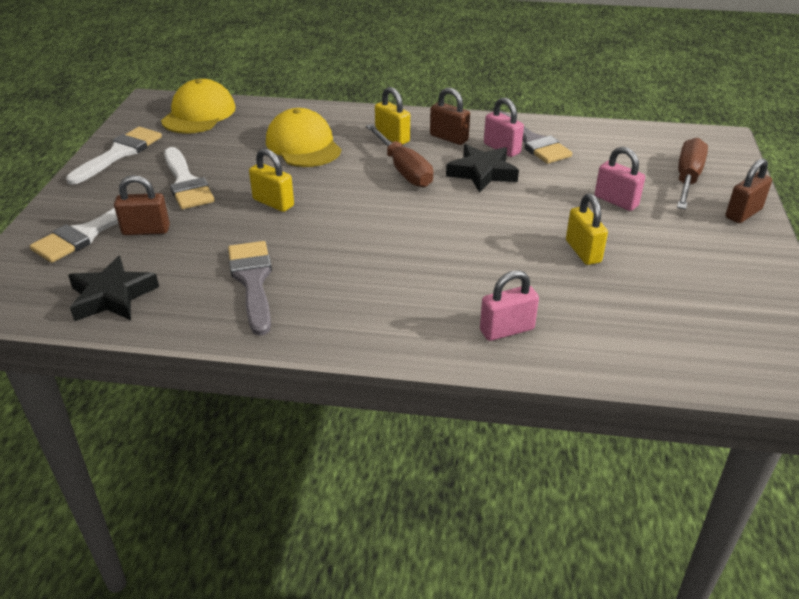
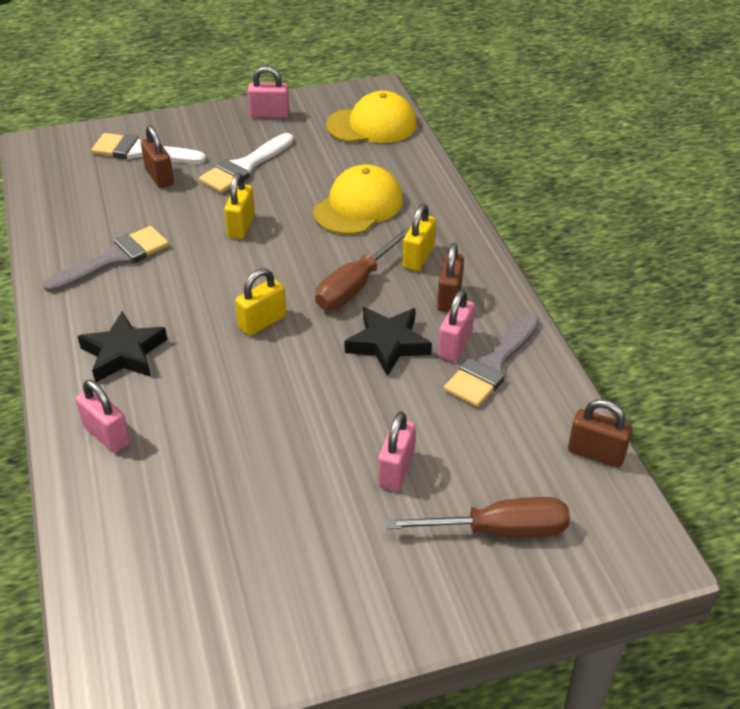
camera: 65 degrees right, 5 degrees up
(112, 296) = (64, 198): black star -> black star (124, 353)
(119, 153) = (269, 114): white brush -> pink padlock
(583, 251) = (270, 462): yellow padlock -> yellow padlock (262, 322)
(743, 213) = (443, 602): brown padlock -> brown padlock (596, 453)

